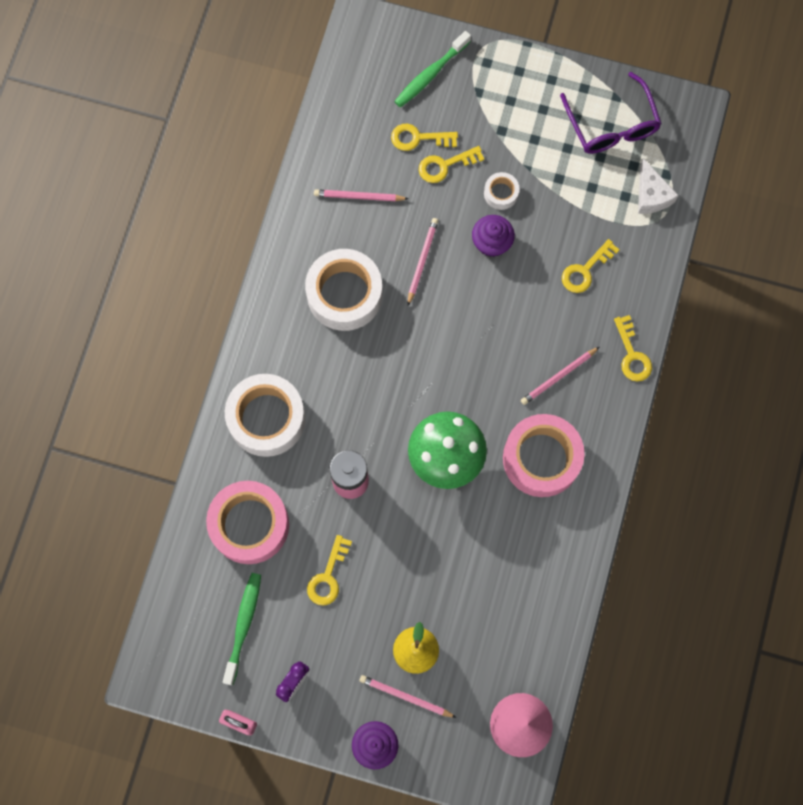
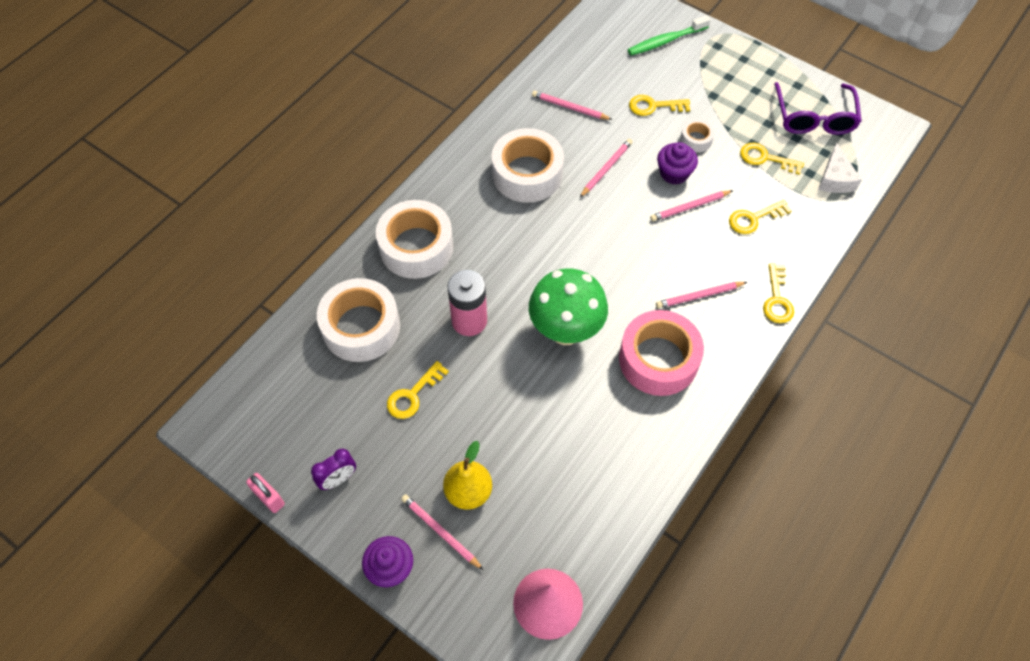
camera: 20 degrees right, 15 degrees down
(243, 625) = (314, 411): green toothbrush -> none
(249, 525) = (361, 327): pink tape -> white tape
(418, 138) = (638, 81): yellow key -> yellow key (765, 158)
(519, 278) = (690, 207): none -> pink pencil

